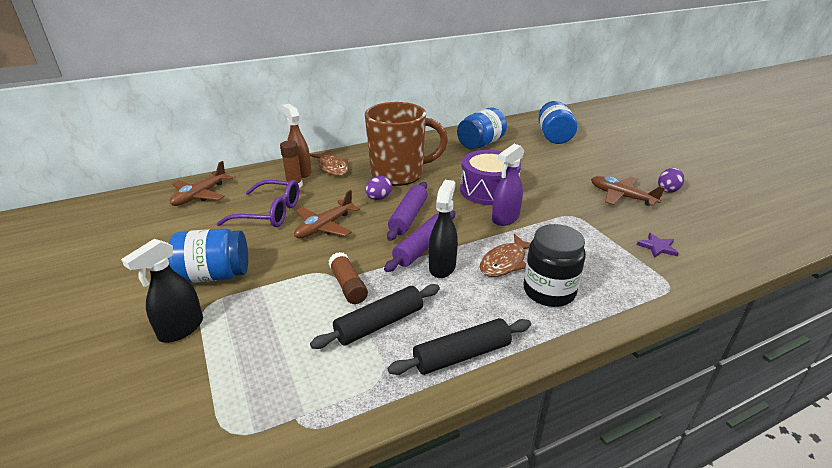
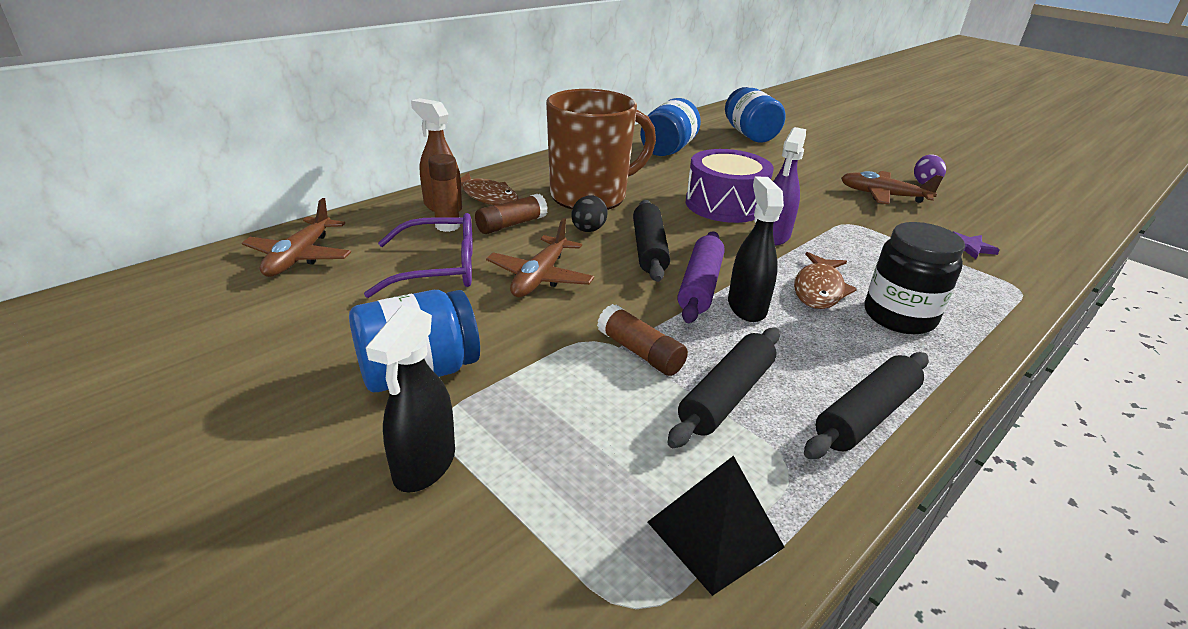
camera: 20 degrees left, 0 degrees up
(305, 405) = (715, 534): none -> black pyramid
(333, 189) = (511, 224): none -> brown glue stick
(379, 198) = (588, 230): purple egg -> black egg
(408, 217) = (649, 249): purple rolling pin -> black rolling pin

